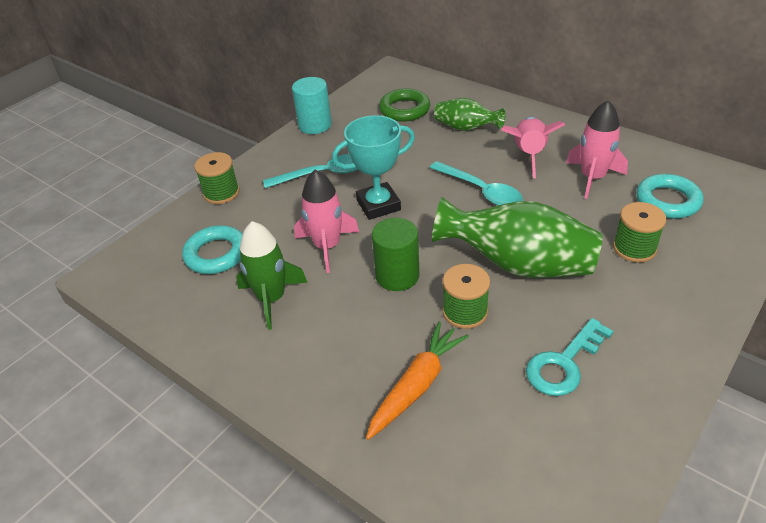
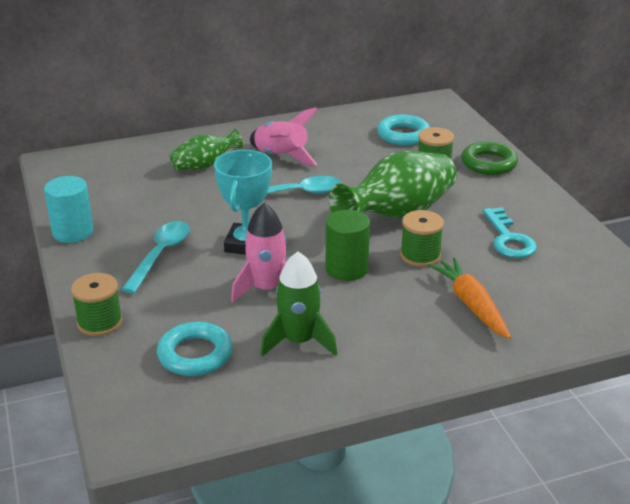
camera: 60 degrees left, 10 degrees down
(404, 109) = (129, 180): green ring -> green ring (488, 163)
(592, 178) = (343, 147): pink rocket -> none

